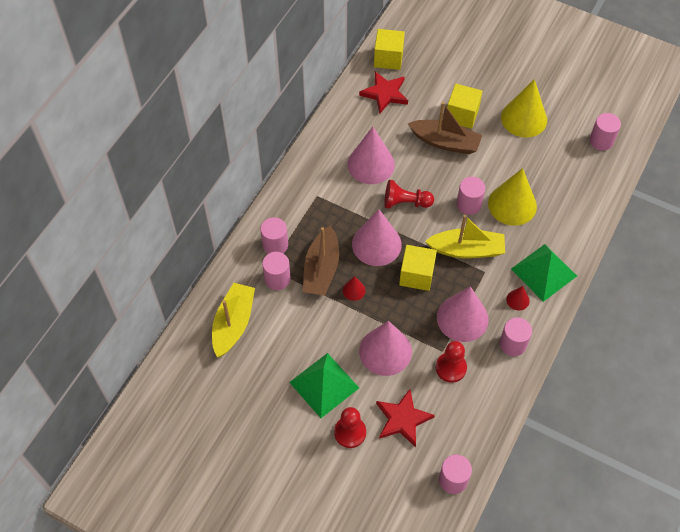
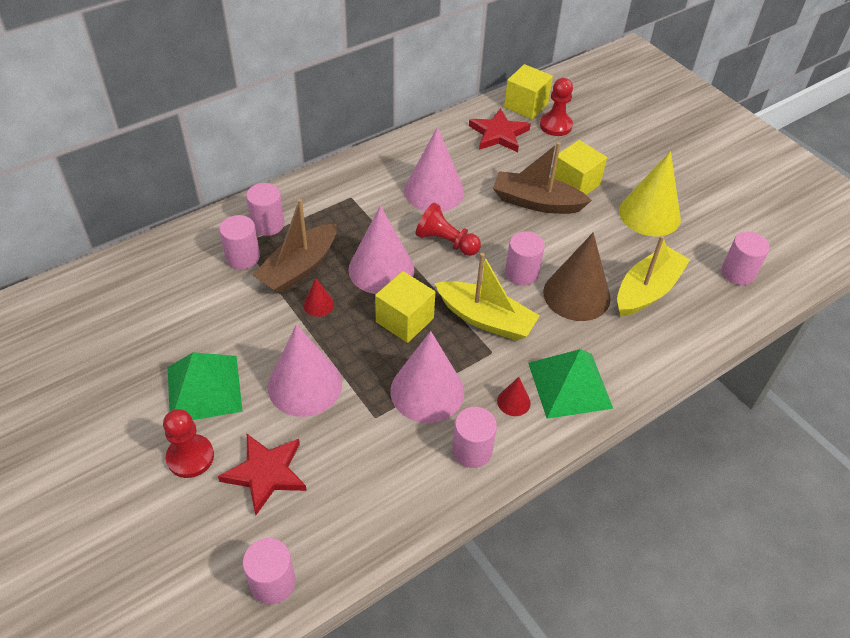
camera: 25 degrees right, 10 degrees down
(233, 324) = (159, 280): yellow boat -> yellow boat (647, 290)
(445, 142) = (536, 202): brown boat -> brown boat turned 150 degrees clockwise
(451, 368) = (371, 441): red pawn -> red pawn (555, 125)
(512, 204) = (576, 295): yellow cone -> brown cone

